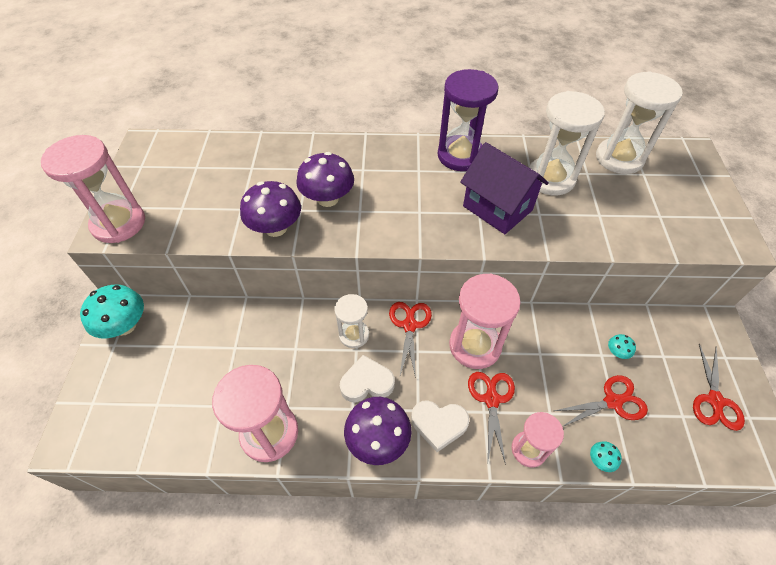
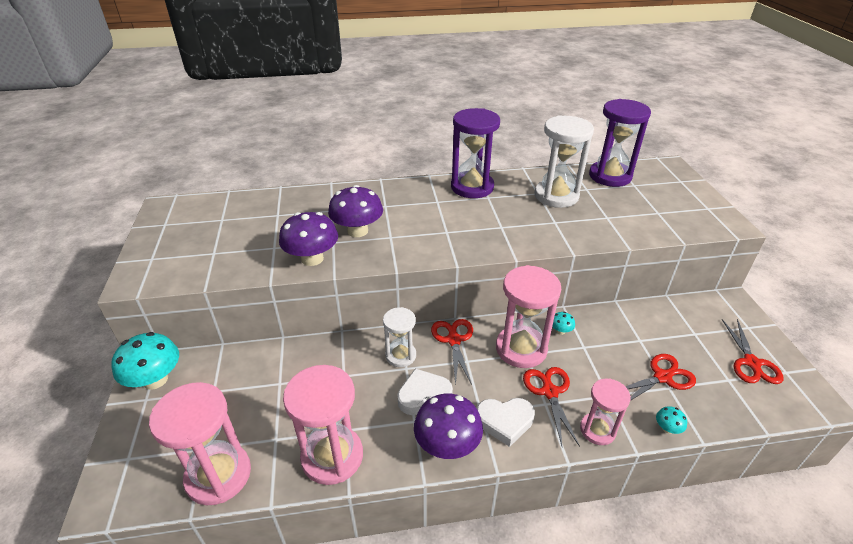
camera: 10 degrees left, 15 degrees down
(119, 223) = (149, 272): pink hourglass -> pink hourglass (218, 475)
(497, 208) = (516, 222): purple house -> none
(617, 352) = (653, 336): turquoise mushroom -> turquoise mushroom (560, 331)
(619, 158) = (610, 176): white hourglass -> purple hourglass

